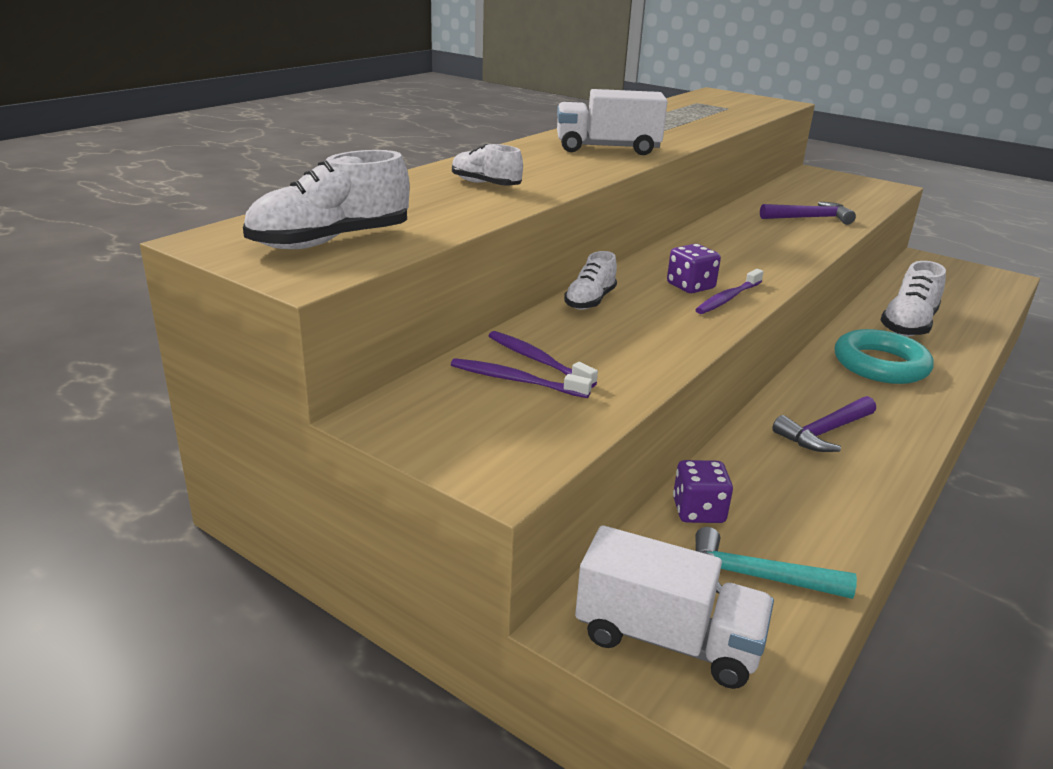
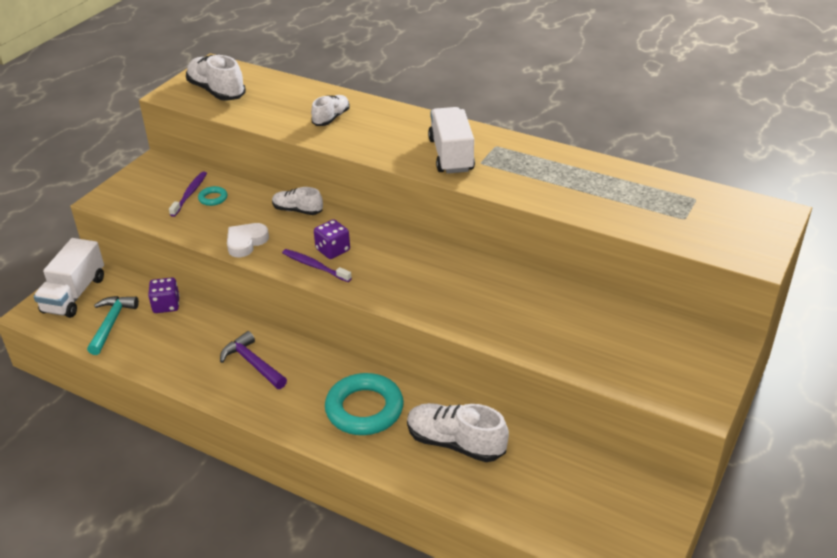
camera: 85 degrees right, 10 degrees up
(537, 360) = (213, 198): purple toothbrush -> turquoise ring
(672, 338) = (246, 242): none -> white heart
(810, 218) = (531, 324): purple hammer -> none

